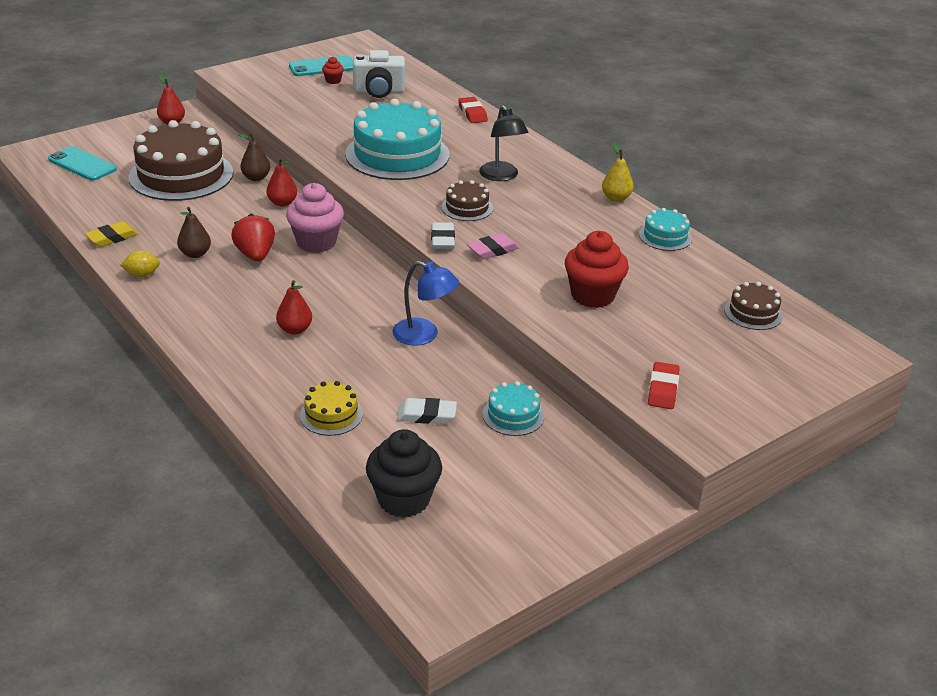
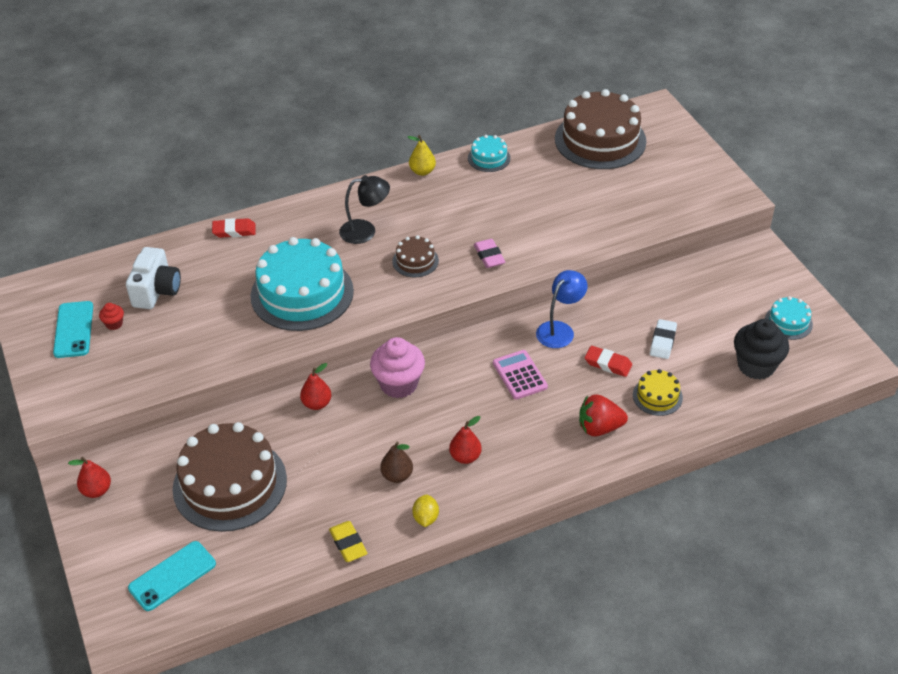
camera: 75 degrees left, 10 degrees up
(255, 255) = (410, 430): red strawberry -> red strawberry (599, 428)
(256, 178) = (257, 421): brown pear -> none
(295, 329) = (538, 410): red pear -> red pear (465, 457)
(345, 313) = (520, 375): none -> pink calculator
(442, 239) = (465, 283): white eraser -> none
(513, 415) = (667, 295): turquoise cake -> turquoise cake (788, 322)
(592, 295) = (565, 213): red cupcake -> none
(663, 389) = (685, 202): red eraser -> red eraser (608, 364)
(753, 313) = (600, 140): brown cake -> brown cake, size x2.16

